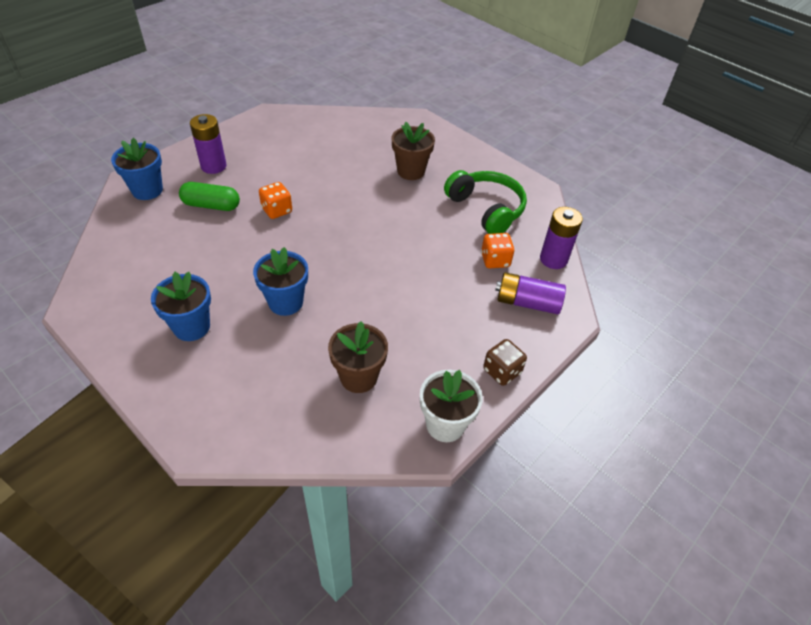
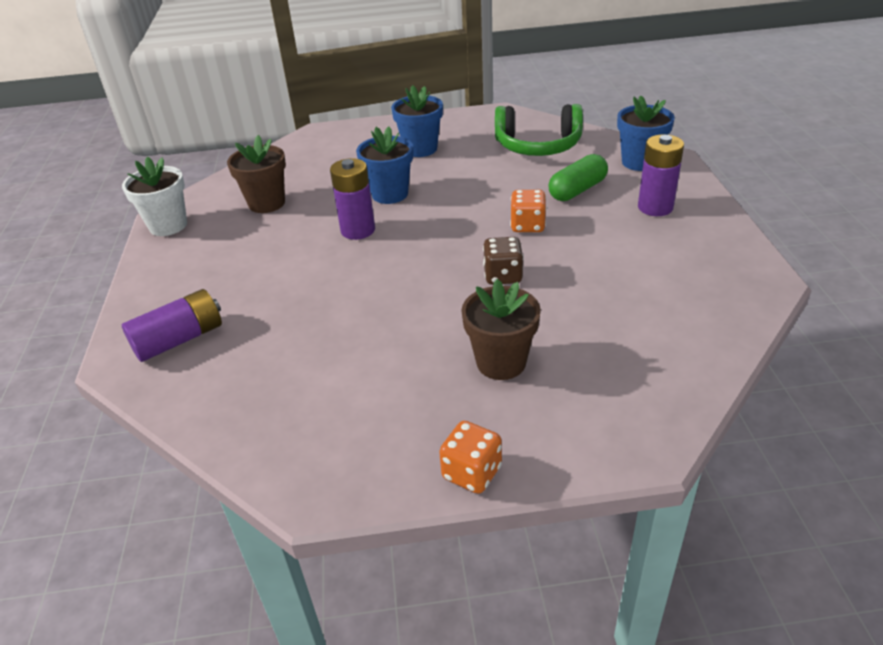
camera: 135 degrees right, 10 degrees down
(486, 209) = (344, 396): green headphones -> green headphones (538, 146)
(495, 260) = (260, 350): orange dice -> orange dice (472, 473)
(502, 371) = (153, 277): brown dice -> brown dice (503, 276)
(553, 259) = (190, 406): purple battery -> purple battery (358, 230)

